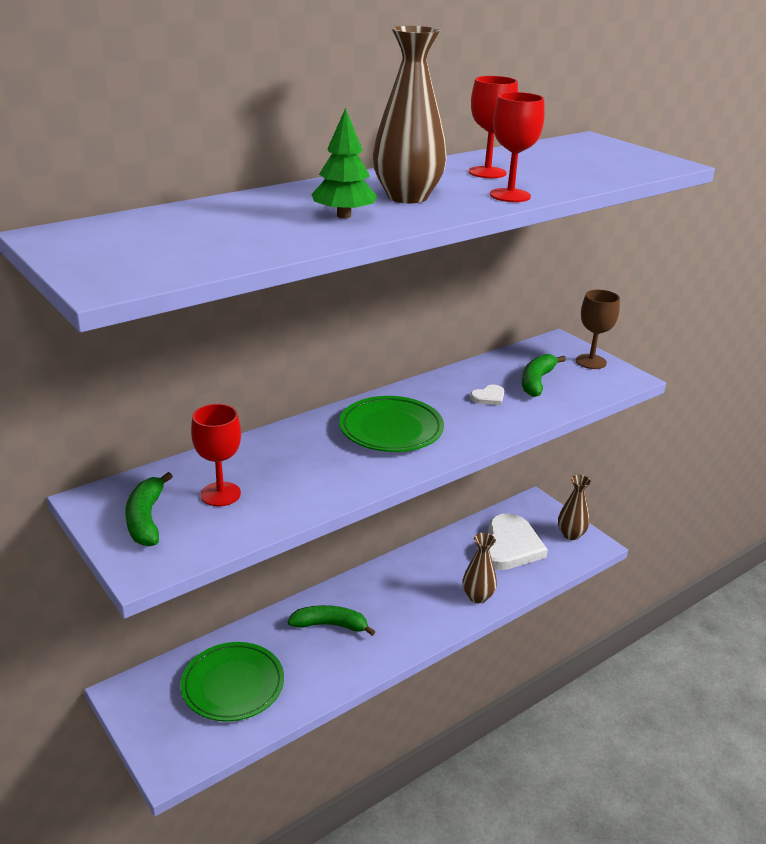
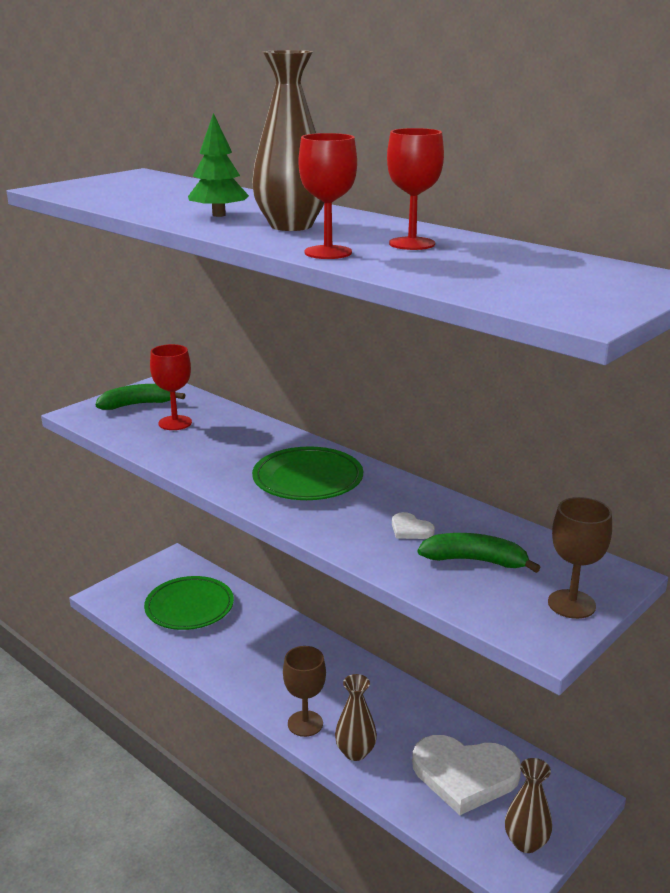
camera: 80 degrees right, 5 degrees down
(330, 625) = (276, 648): green banana -> none
(439, 620) = (305, 723): none -> brown goblet

